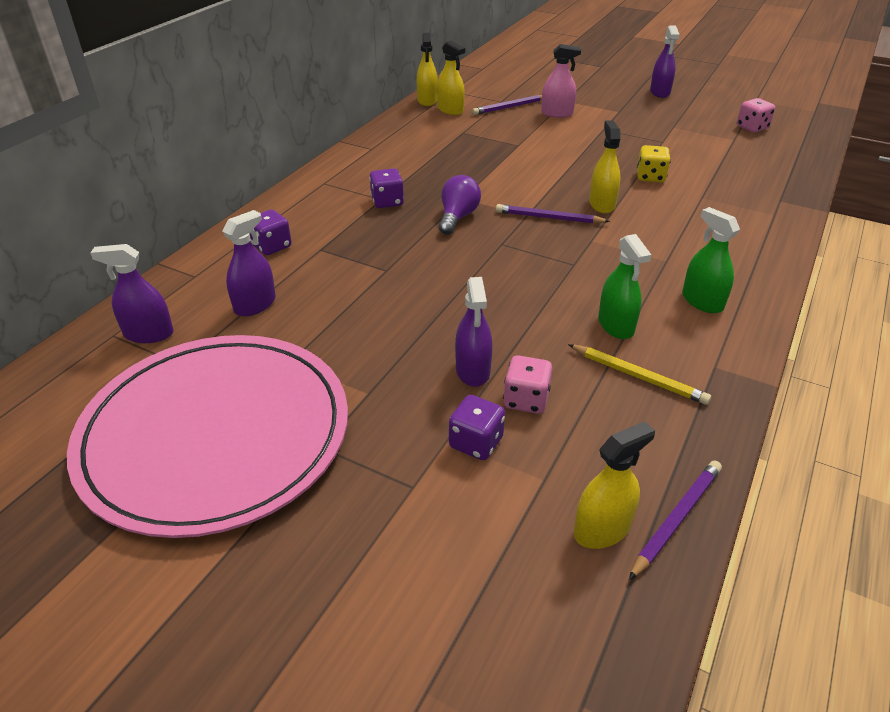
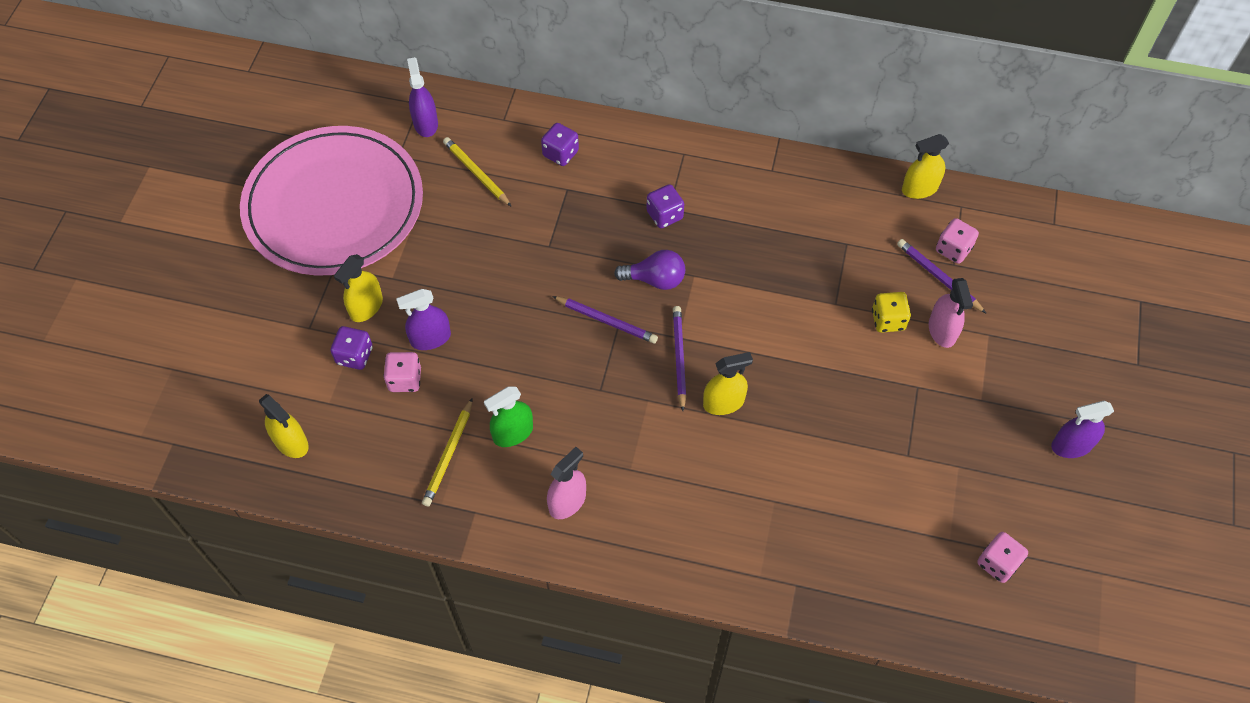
camera: 75 degrees right, 20 degrees up
(255, 305) = (476, 173): purple spray bottle -> yellow pencil
(450, 110) = (902, 218): yellow spray bottle -> yellow spray bottle (366, 307)
(488, 99) = (953, 249): none -> pink dice
(650, 177) = (804, 446): yellow dice -> yellow dice (888, 320)
(676, 519) = (307, 486): purple pencil -> purple pencil (606, 321)
(702, 301) = (567, 502): green spray bottle -> pink spray bottle

